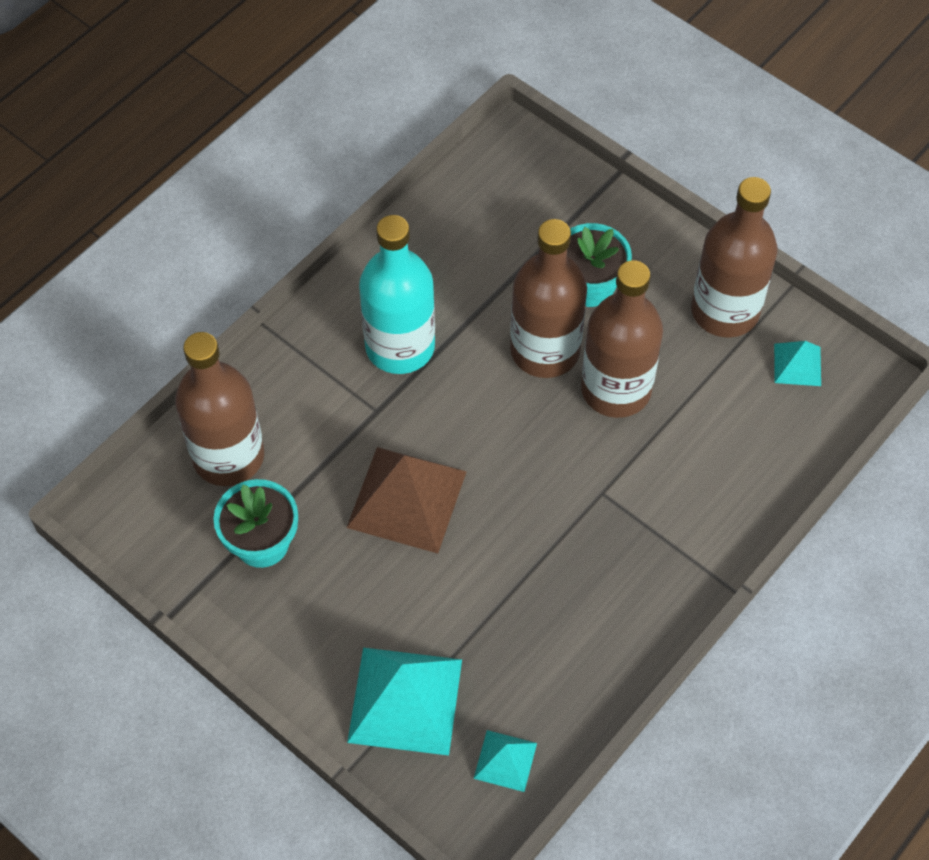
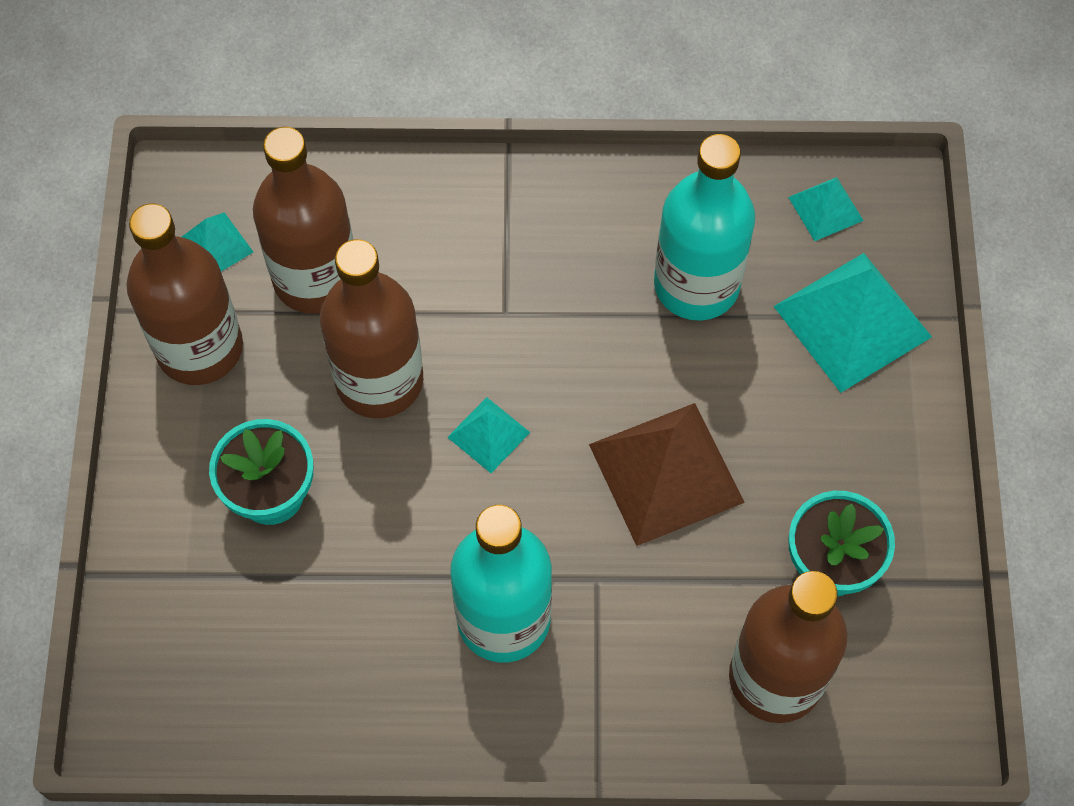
camera: 130 degrees left, 5 degrees up
(521, 624) = (696, 285): none -> turquoise bottle
(524, 422) = (489, 434): none -> turquoise pyramid
(545, 350) = (388, 477): brown bottle -> brown bottle (315, 278)

